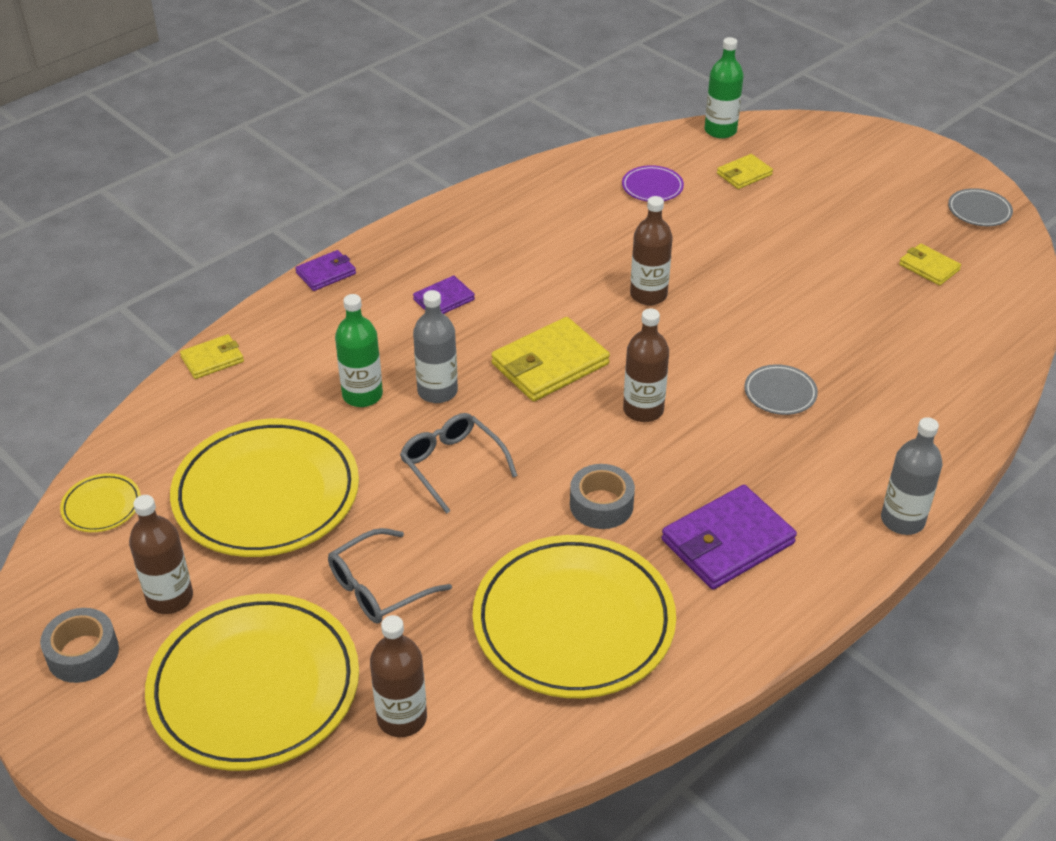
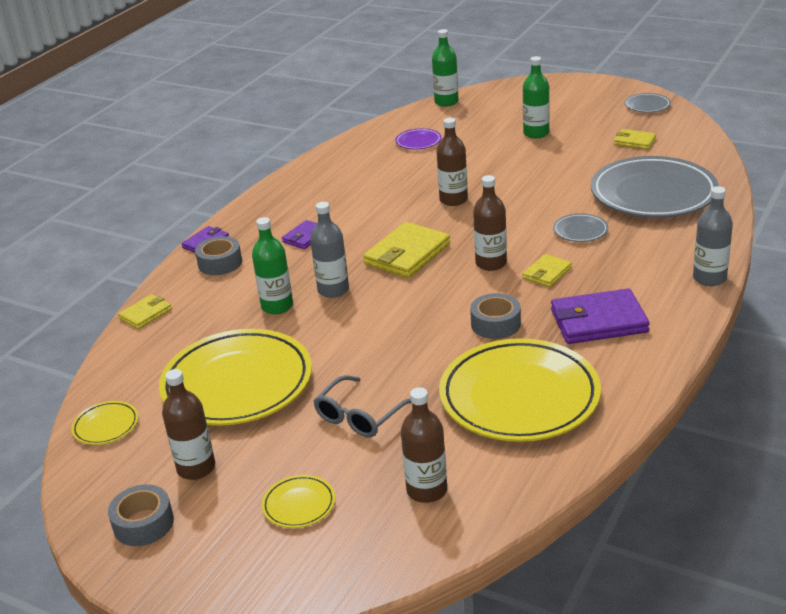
camera: 15 degrees left, 10 degrees down
(255, 687) = (299, 505): yellow plate -> yellow plate, size x0.42
(328, 309) = (220, 263): none -> grey tape
(452, 465) = (371, 329): grey glasses -> none
(727, 541) = (598, 321): purple wallet -> purple wallet turned 45 degrees clockwise
(744, 174) = (478, 121): yellow wallet -> yellow wallet (547, 273)
(808, 216) = (536, 133): none -> green bottle
(905, 362) = (653, 194): none -> grey plate

